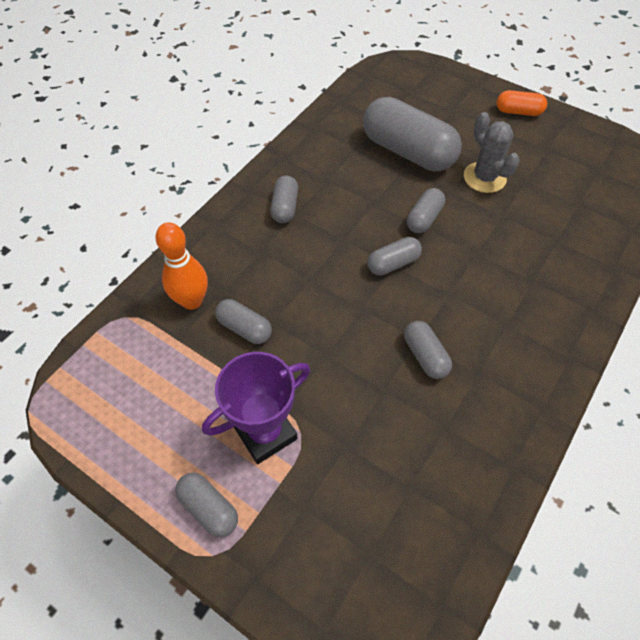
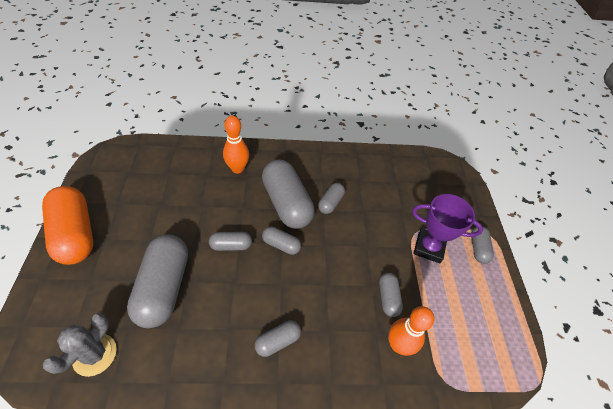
camera: 130 degrees left, 5 degrees down
(456, 302) = (287, 203): none -> grey capsule
(484, 177) = (169, 227): grey cactus -> grey cactus (95, 354)
(518, 112) = (75, 234): orange capsule -> orange capsule, size x2.05
(554, 277) = (237, 168): none -> orange bowling pin

